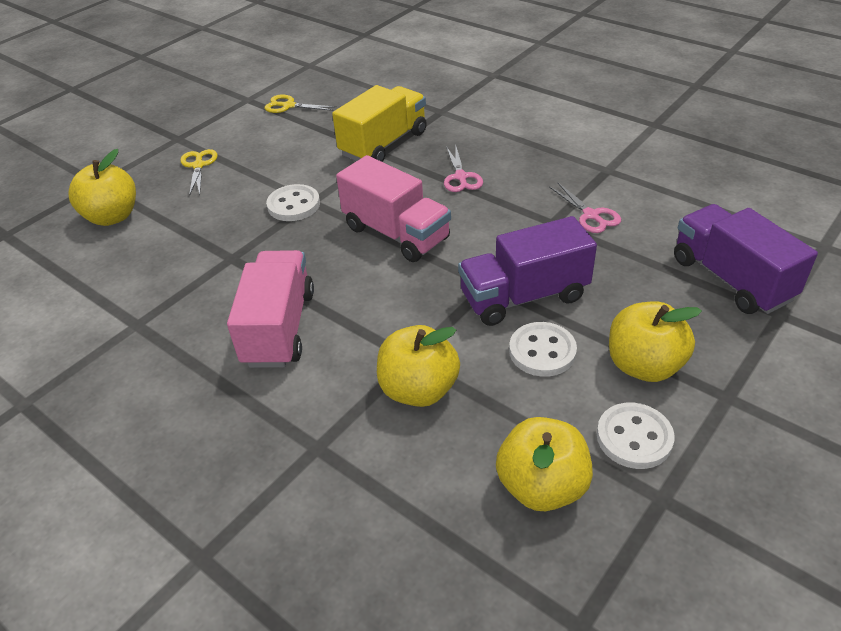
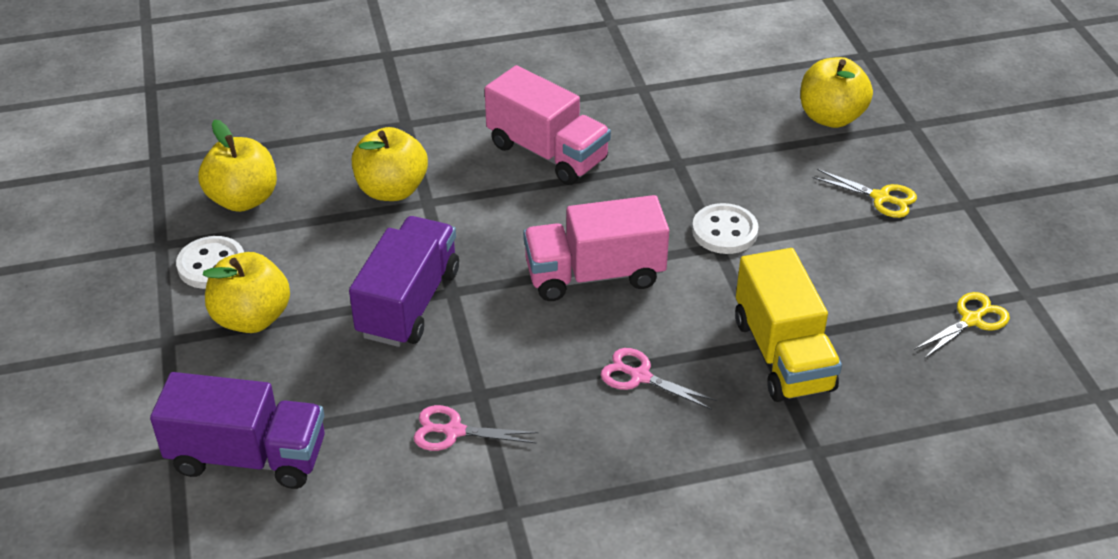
camera: 125 degrees right, 0 degrees up
(542, 351) = (340, 273): white button -> none

